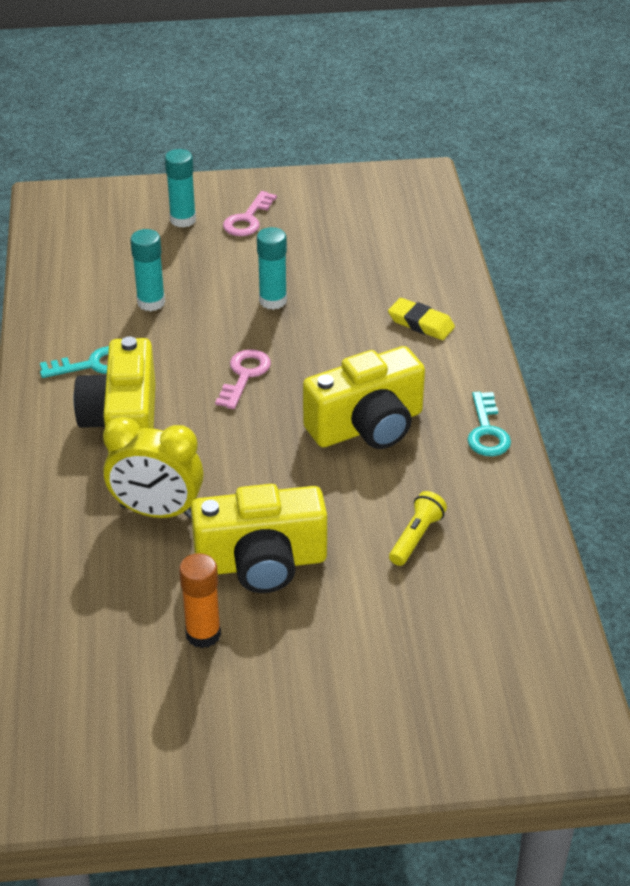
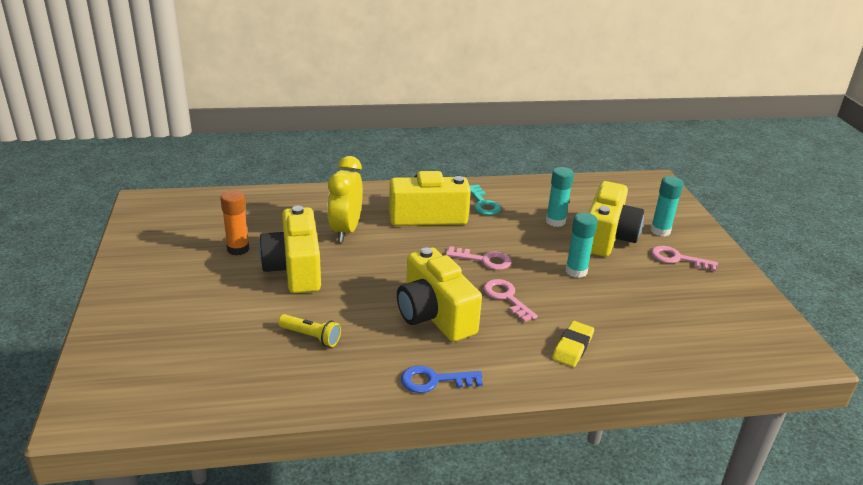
camera: 85 degrees right, 10 degrees down
(195, 264) = (607, 237): none -> yellow camera
(329, 363) = (506, 298): none -> pink key
(487, 431) = (434, 380): turquoise key -> blue key

